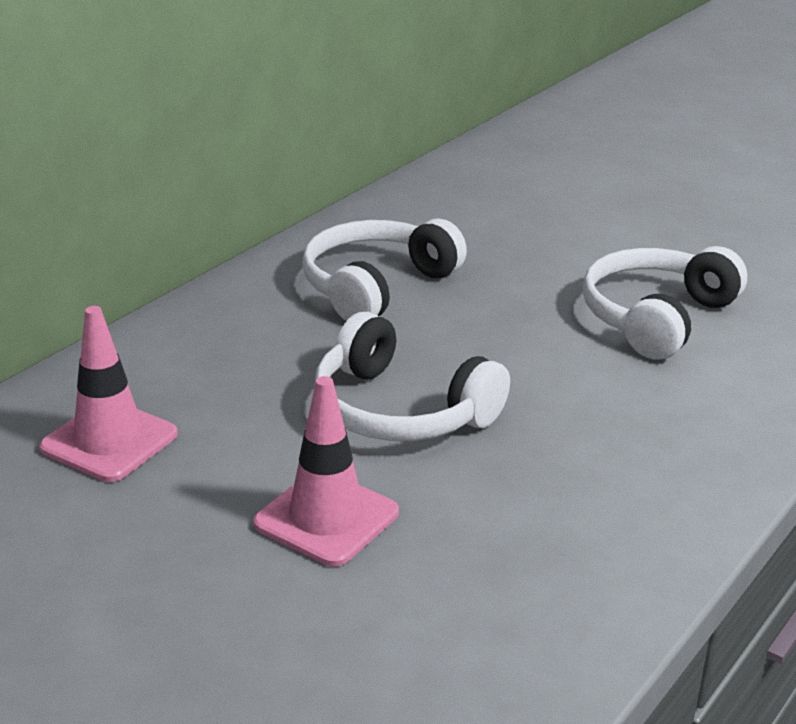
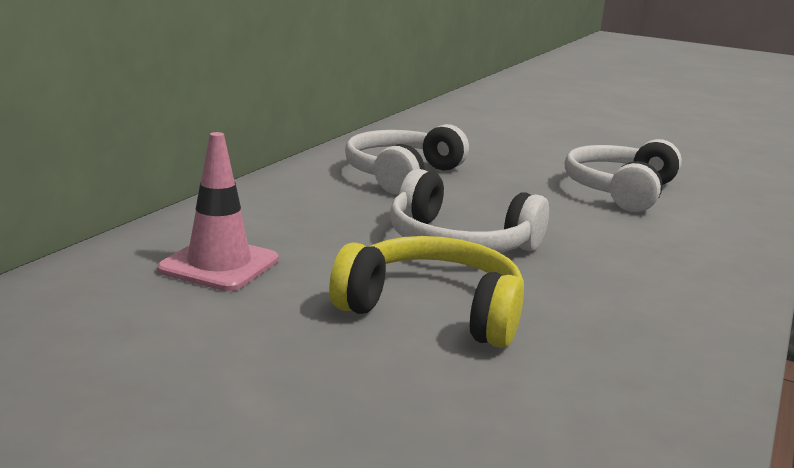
camera: 10 degrees left, 10 degrees down
(326, 518) = (433, 310): pink traffic cone -> yellow headphones

